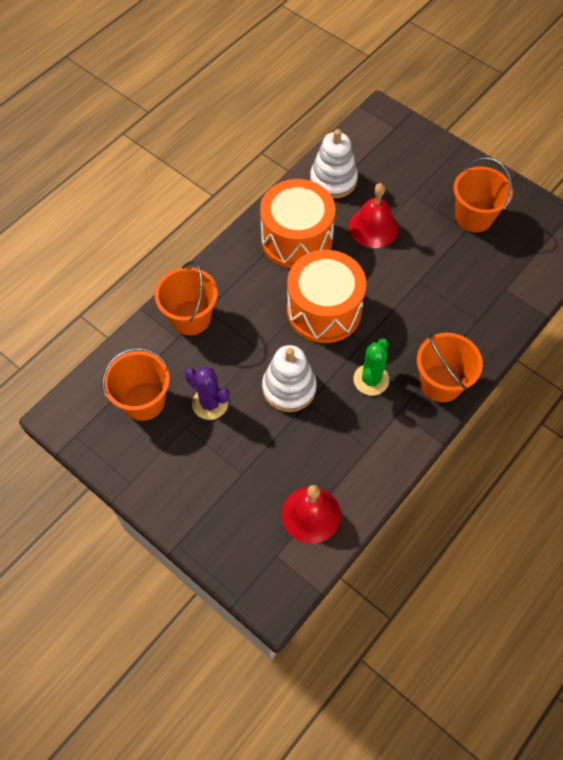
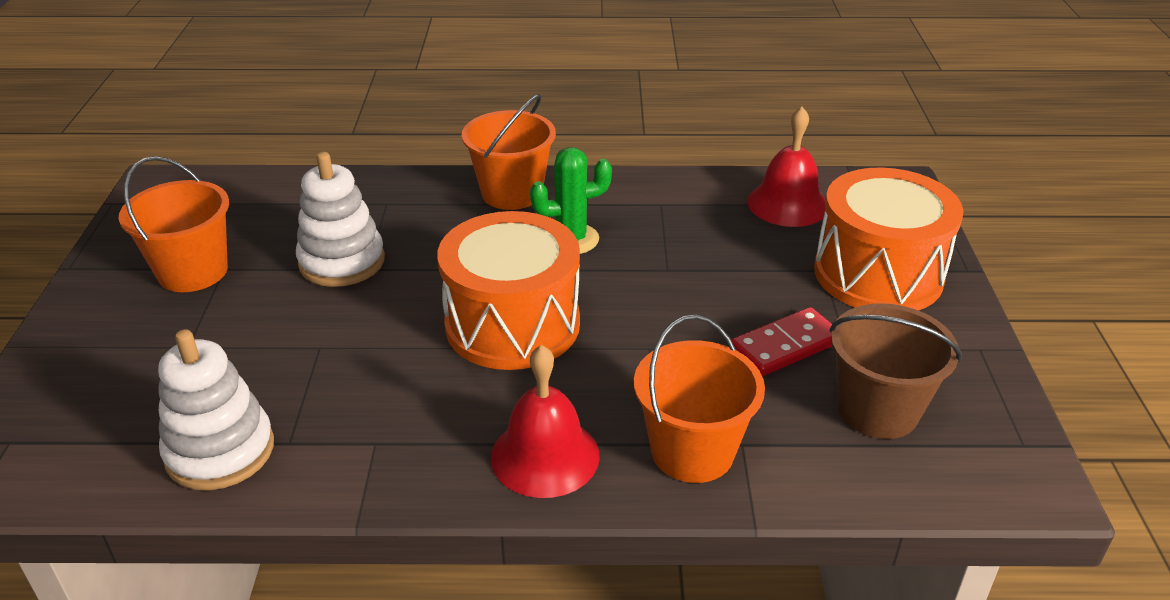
camera: 130 degrees left, 25 degrees down
(143, 401) = (878, 410): orange bucket -> brown bucket
(210, 403) = (786, 346): purple cactus -> red domino
(289, 388) = (669, 293): white stacking toy -> white stacking toy (342, 262)
(296, 239) = (404, 422): orange drum -> orange drum (878, 274)
(373, 227) = (299, 353): red bell -> red bell (545, 456)

